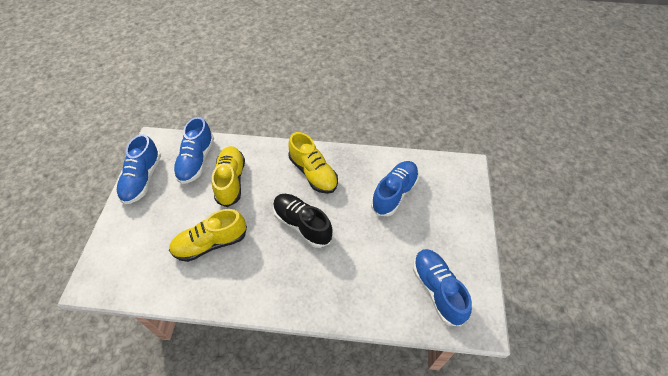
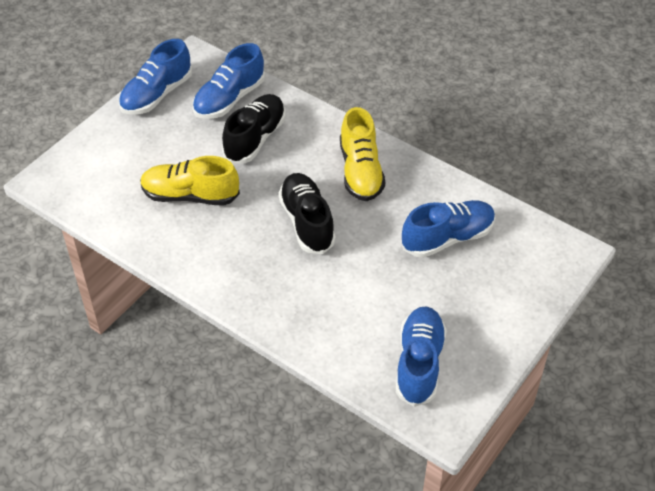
camera: 30 degrees right, 5 degrees down
(231, 181) = (255, 138): yellow shoe -> black shoe

